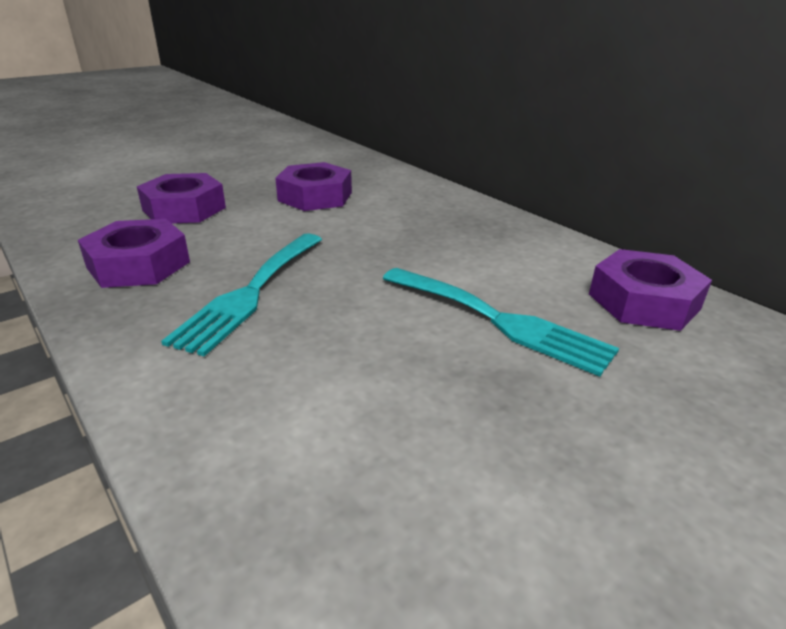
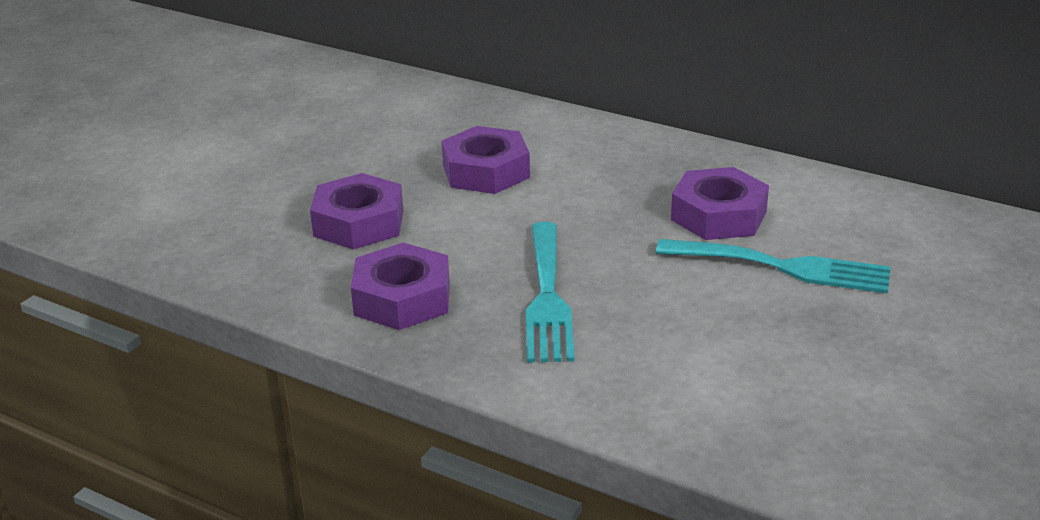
camera: 20 degrees left, 0 degrees up
(644, 301) = (887, 218): purple nut -> purple nut (719, 215)

